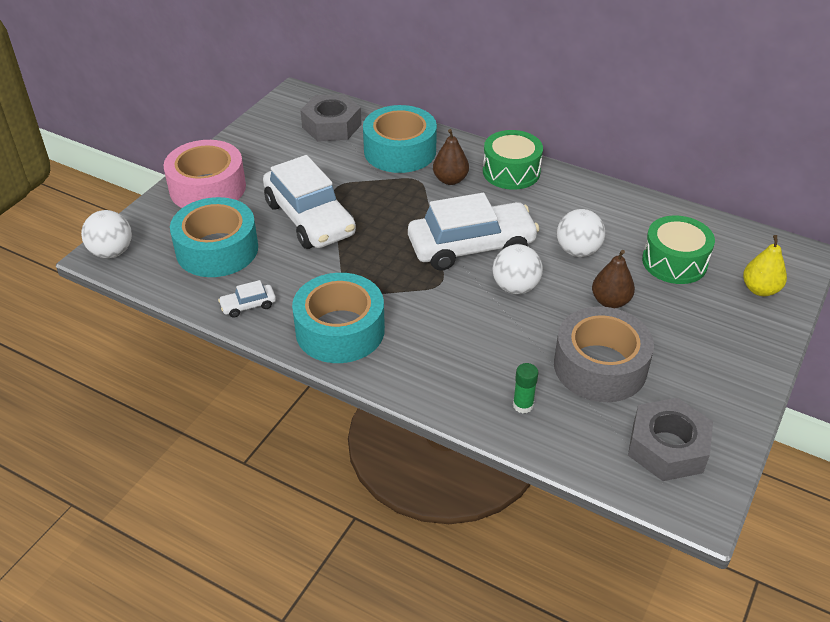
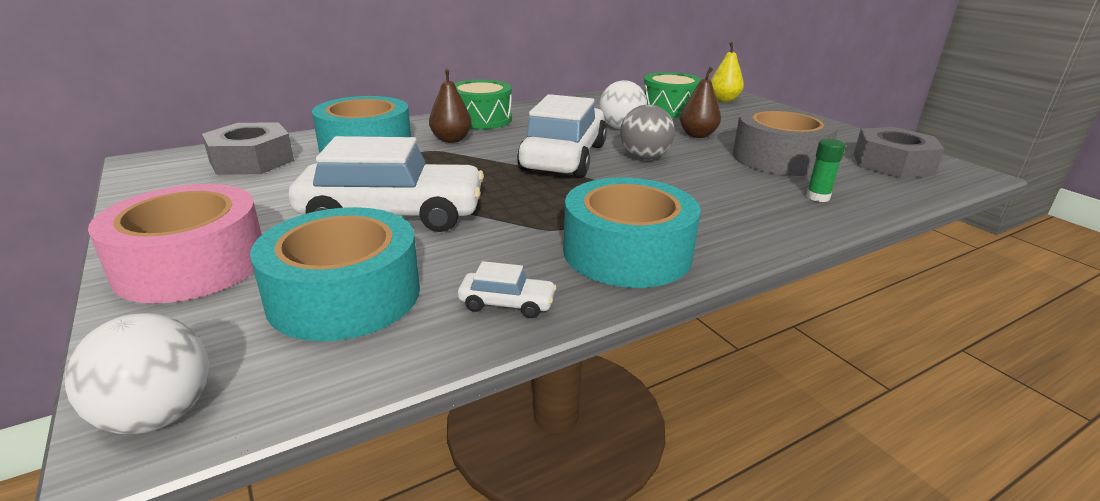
camera: 60 degrees left, 15 degrees down
(248, 305) = (507, 303): white car -> white car turned 90 degrees counterclockwise
(515, 287) = (644, 158): white ball -> grey ball

